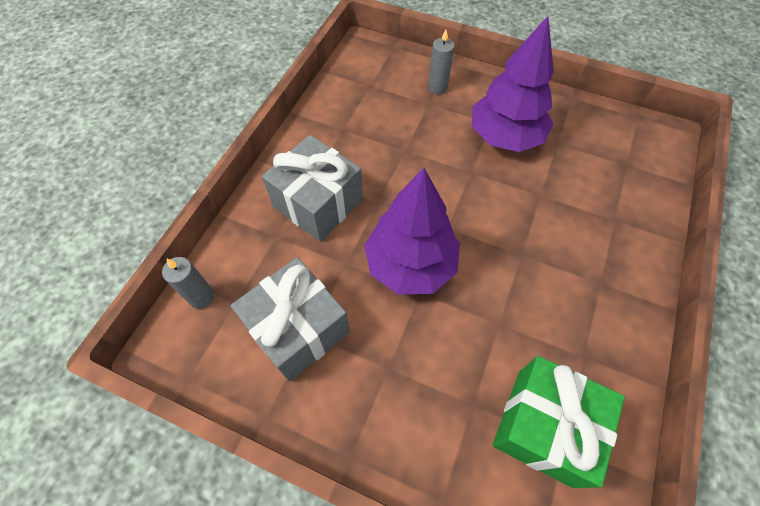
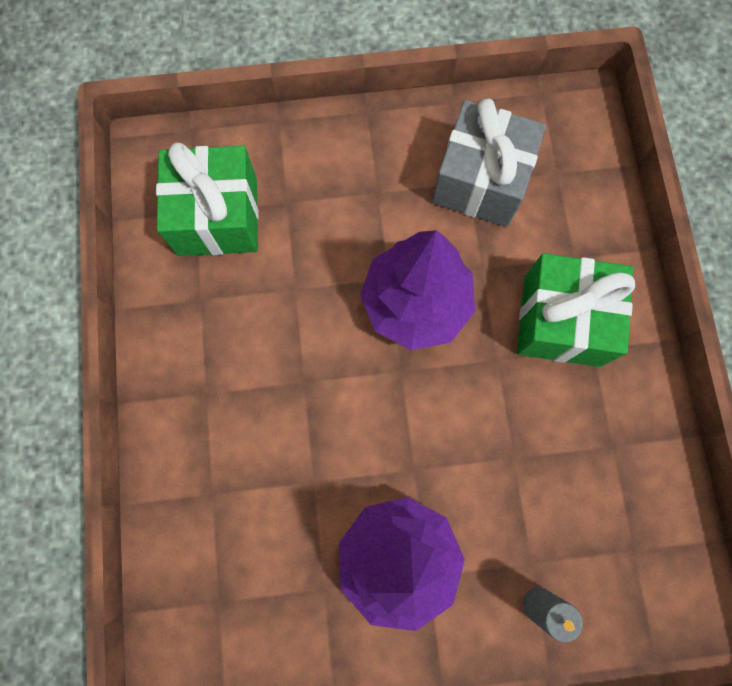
camera: 150 degrees right, 15 degrees up
(202, 297) = (591, 160): grey candle -> none
(318, 203) = (561, 321): grey gift -> green gift

